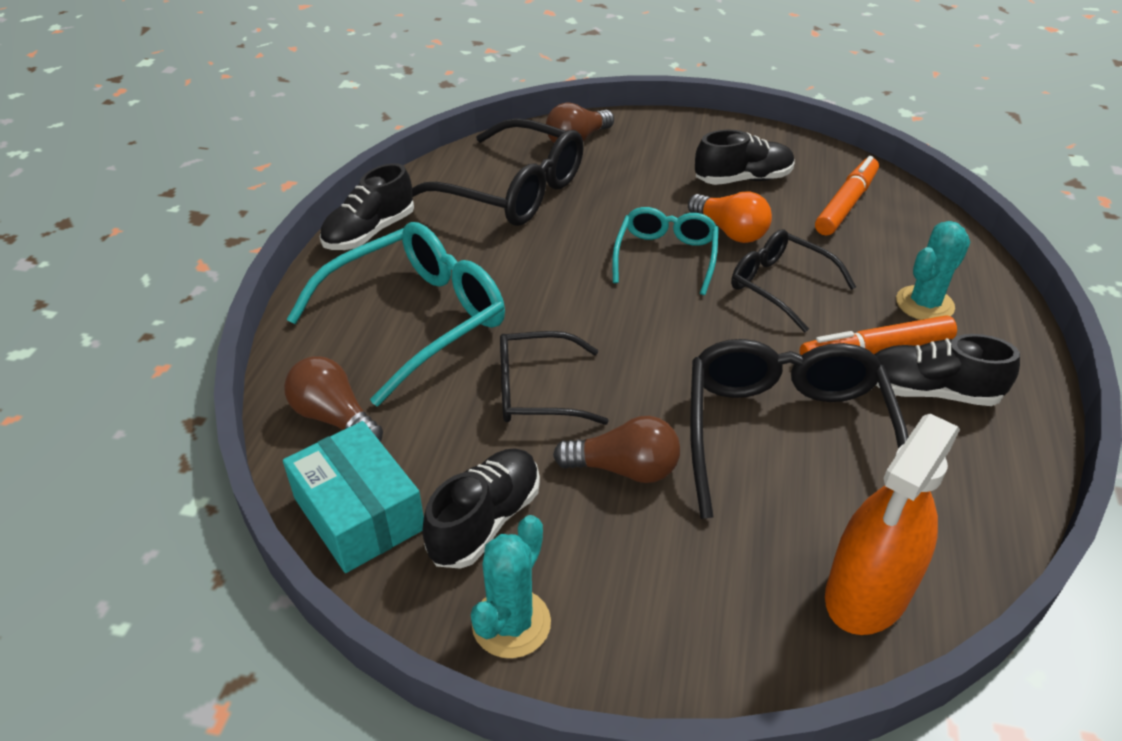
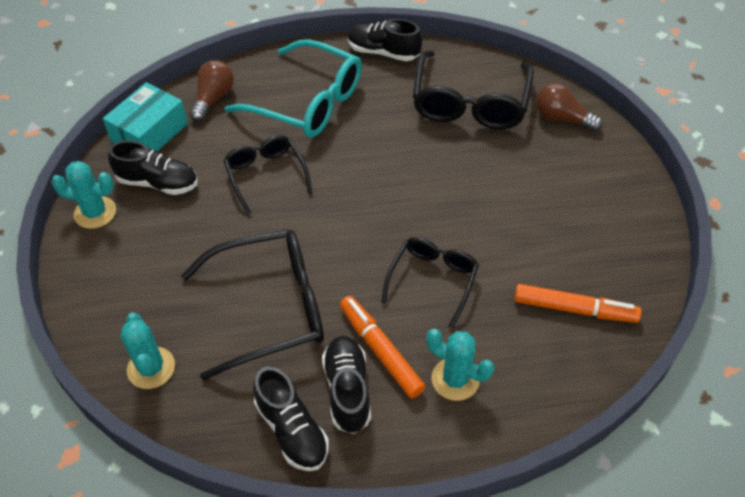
camera: 70 degrees right, 10 degrees up
(624, 469) = (214, 232): brown light bulb -> none
(666, 257) = (434, 206): turquoise glasses -> none
(730, 231) = (488, 237): orange light bulb -> none
(743, 179) = (570, 232): black shoe -> black shoe (292, 430)
(867, 592) = (151, 368): orange spray bottle -> turquoise cactus

